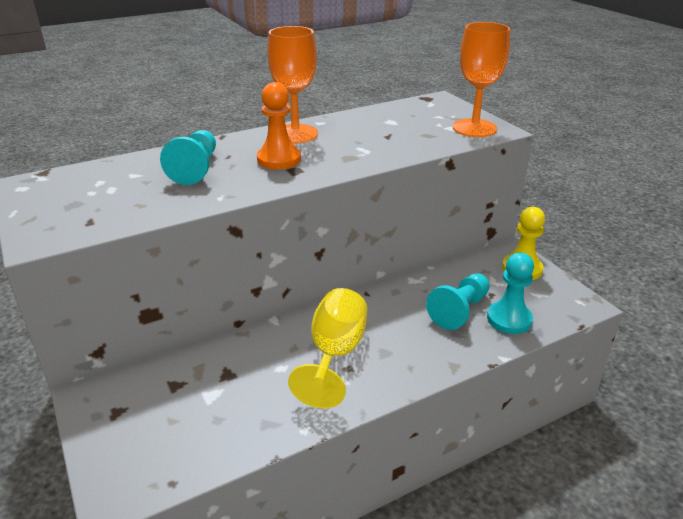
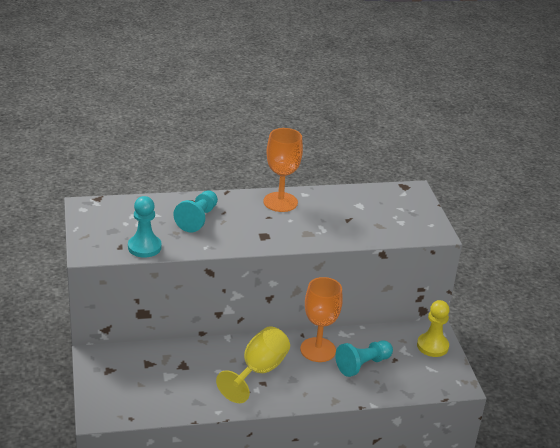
camera: 15 degrees right, 0 degrees up
(279, 159) = (257, 224): orange pawn -> none
(474, 128) = (419, 227): orange goblet -> orange goblet (318, 350)
(509, 319) = (395, 380): turquoise pawn -> turquoise pawn (144, 247)

